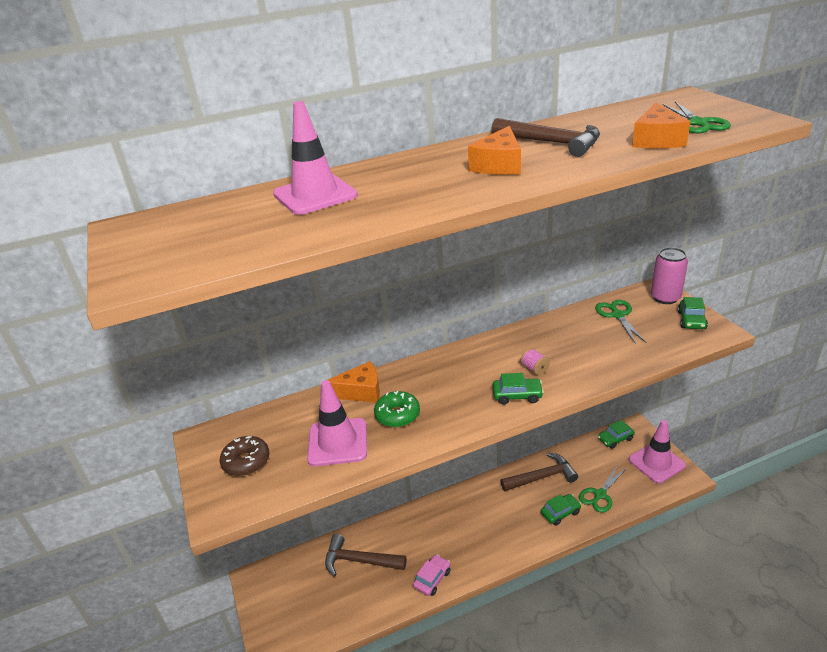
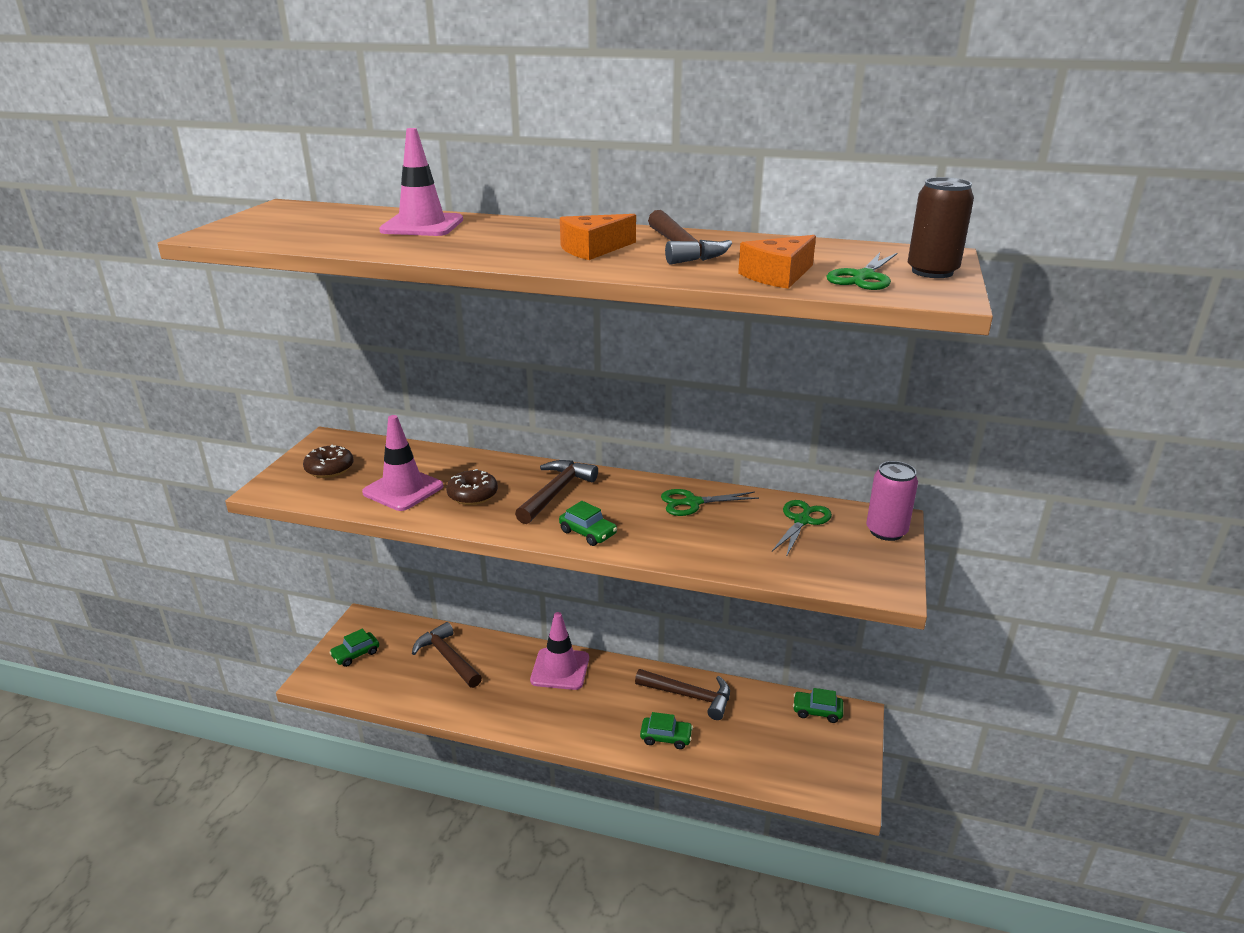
camera: 35 degrees right, 5 degrees down
(360, 391) = (474, 464): orange cheese -> none
(397, 415) = (472, 495): green donut -> brown donut
(432, 579) = (484, 710): pink car -> none
(451, 379) = (556, 492): none -> brown hammer
(534, 369) = (639, 521): pink spool -> none
(600, 495) = (728, 749): green scissors -> green scissors (692, 503)
(656, 462) = (834, 761): pink traffic cone -> pink traffic cone (560, 669)
(691, 320) = (876, 564): green car -> green car (355, 654)
(717, 107) = (932, 272): none -> brown can

